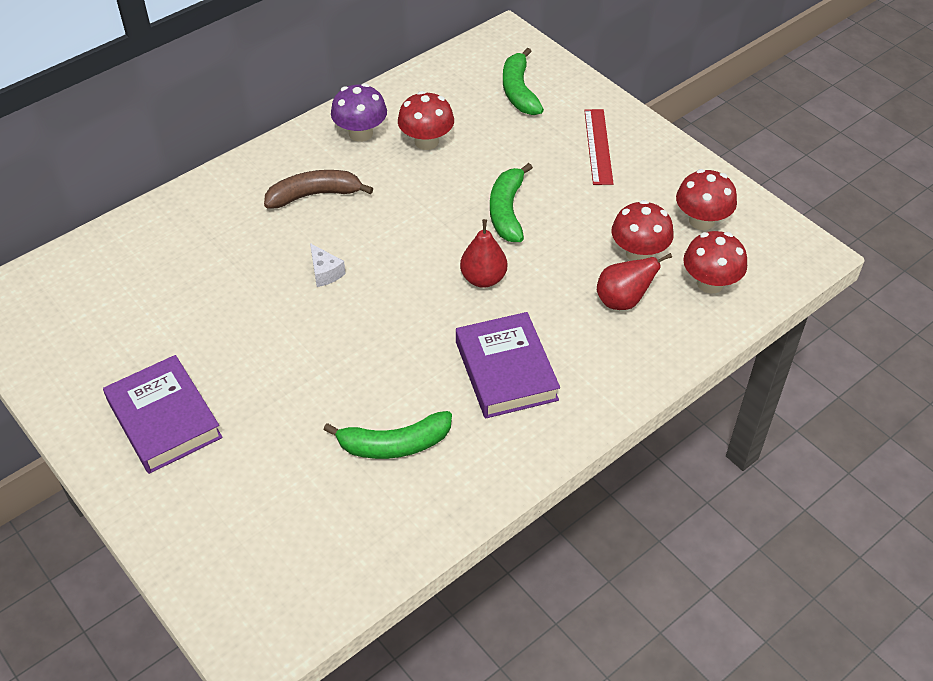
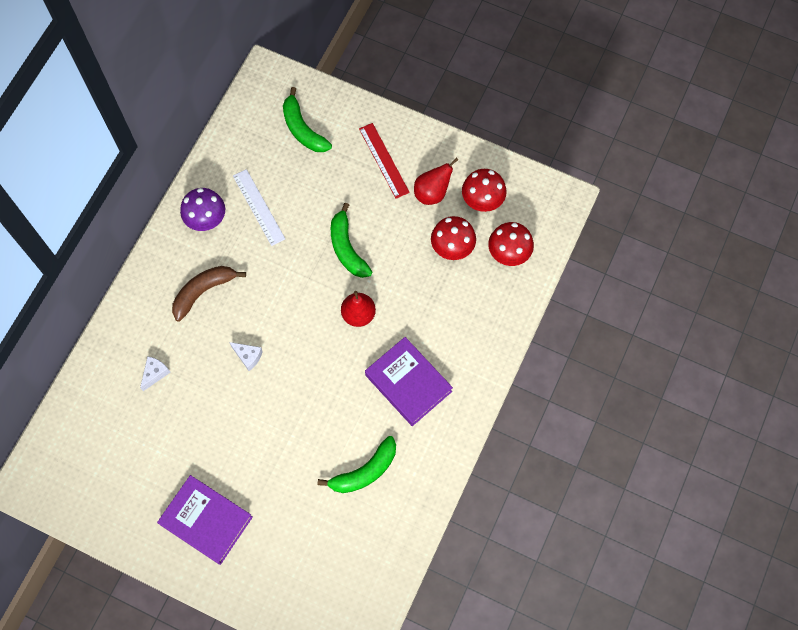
camera: 25 degrees left, 20 degrees up
(208, 250) = (155, 373): none -> white cheese
(426, 141) = (258, 207): red mushroom -> white ruler
(623, 301) = (458, 293): red pear -> red pear (432, 193)

